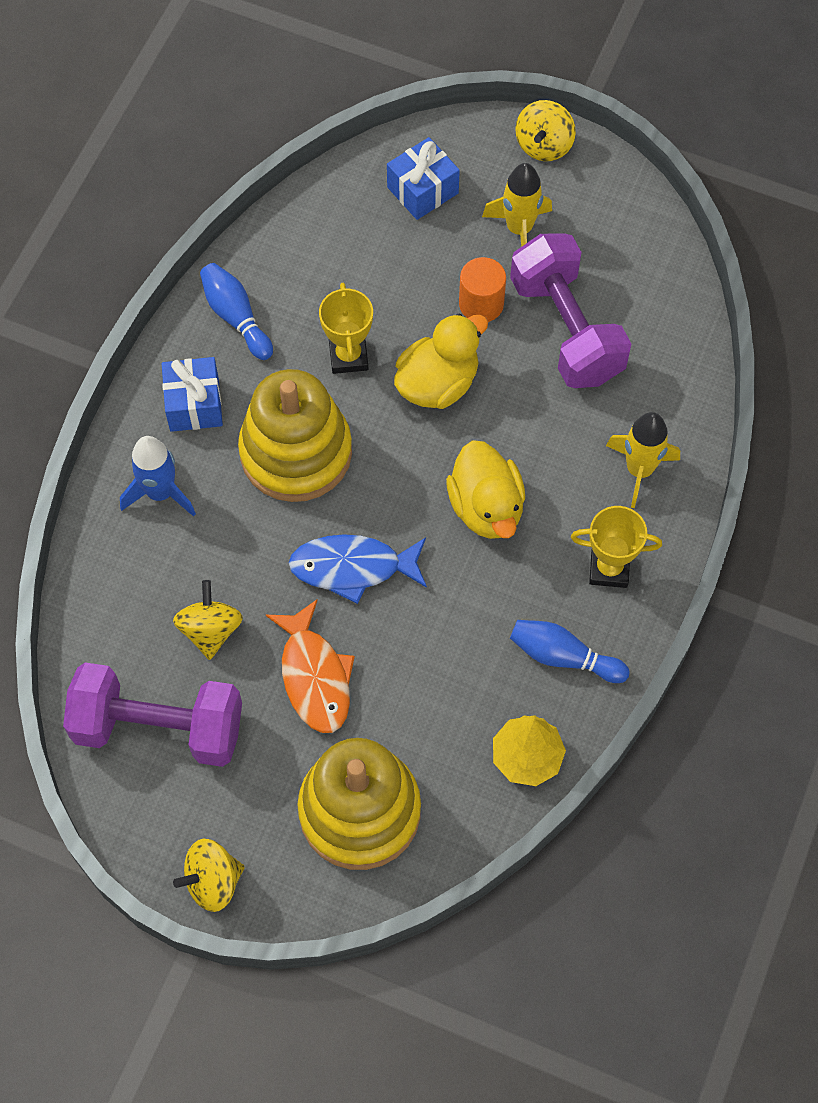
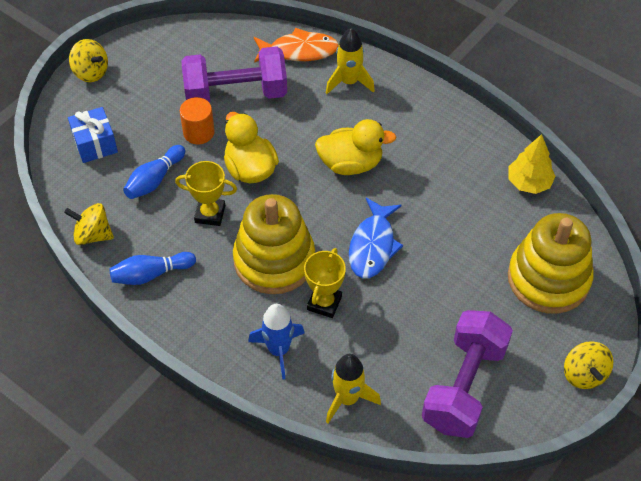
camera: 75 degrees left, 10 degrees down
(194, 404) = (213, 315): blue gift -> none
(210, 630) = (397, 339): yellow spinning top -> yellow spinning top (93, 235)
(314, 676) = (447, 284): orange fish -> orange fish (299, 51)
(519, 229) = (150, 100): yellow rocket -> yellow rocket (347, 399)
(563, 657) = (466, 149): blue bowling pin -> blue bowling pin (154, 180)
(609, 569) = (412, 113): yellow trophy -> yellow trophy (324, 303)

